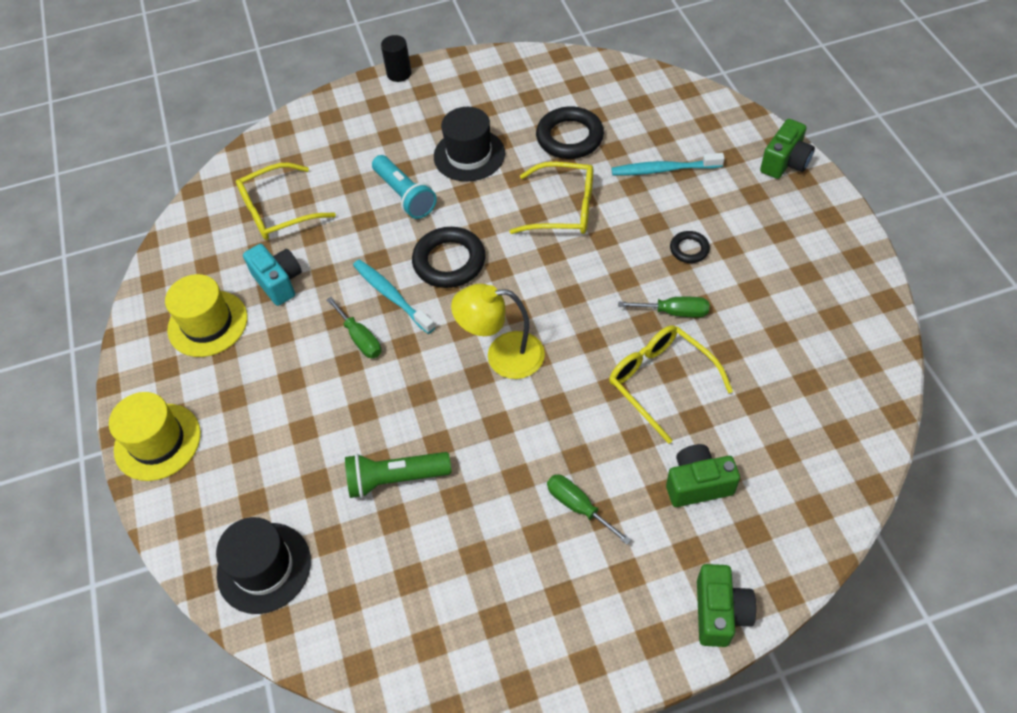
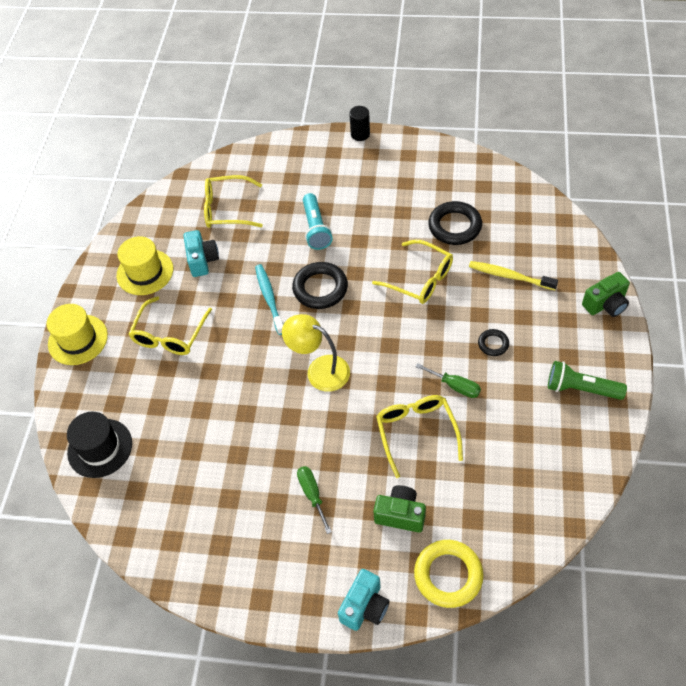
camera: 25 degrees right, 0 degrees up
(284, 387) = (170, 334): none -> yellow glasses
(360, 338) = (234, 320): green screwdriver -> none
(395, 479) = (206, 425): green flashlight -> green flashlight (580, 389)
(469, 155) = (376, 214): black hat -> none
(664, 170) = (510, 276): turquoise toothbrush -> yellow toothbrush
(720, 612) = (365, 607): green camera -> turquoise camera
(794, 530) = (448, 575): none -> yellow ring

